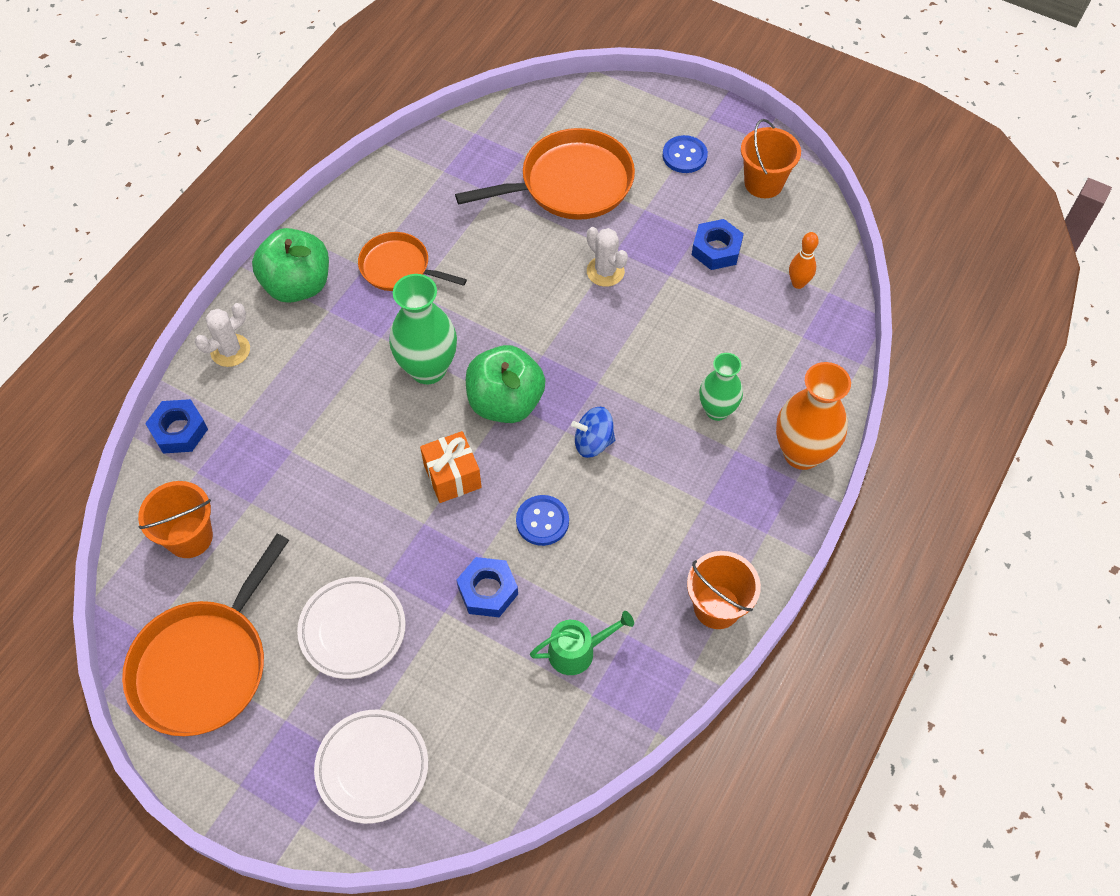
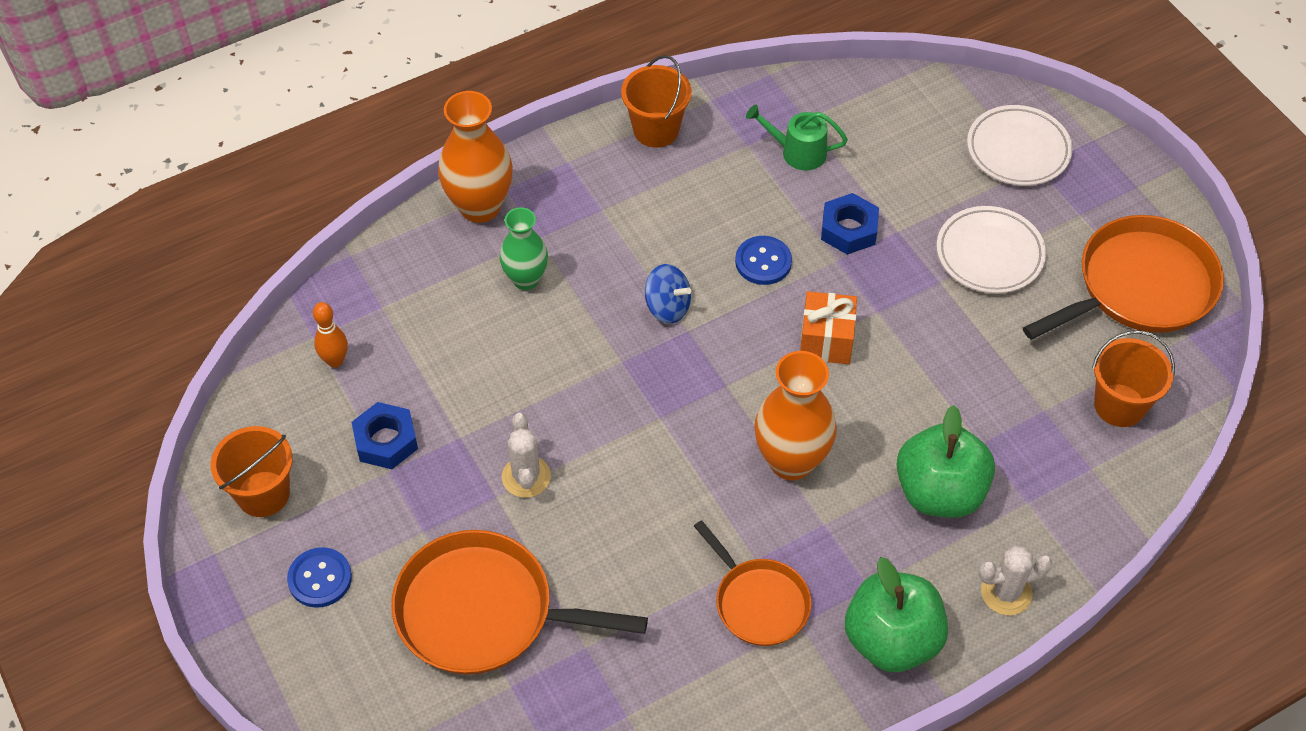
camera: 150 degrees left, 5 degrees down
(179, 431) = (1097, 523): blue nut -> none
(428, 369) = (791, 461): green vase -> orange vase
(505, 402) = (729, 386): green apple -> green apple (939, 492)

